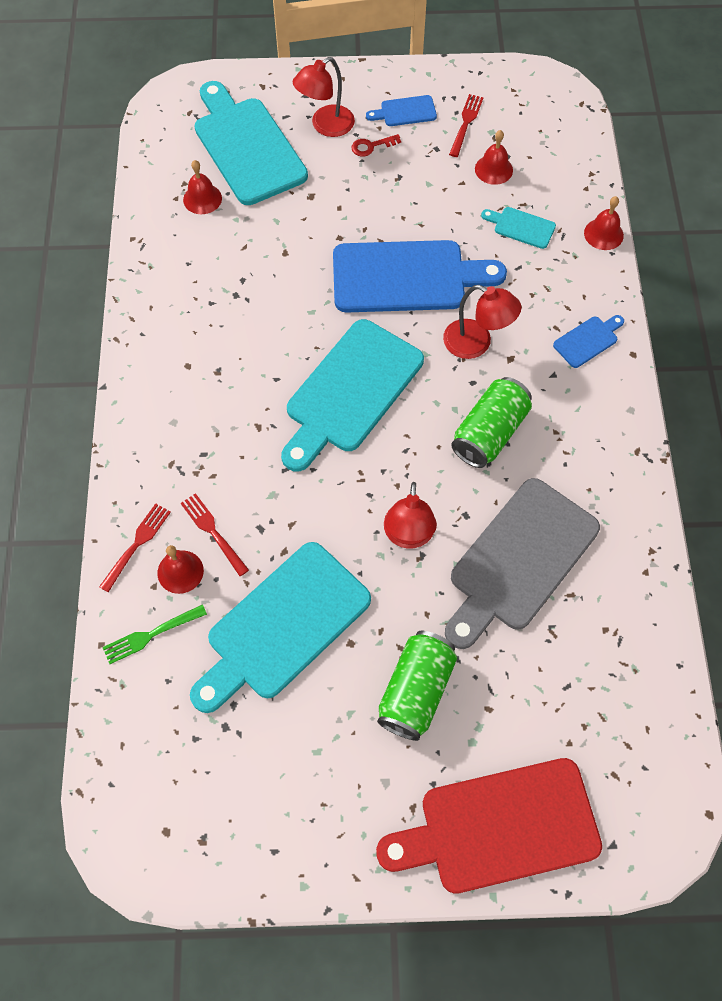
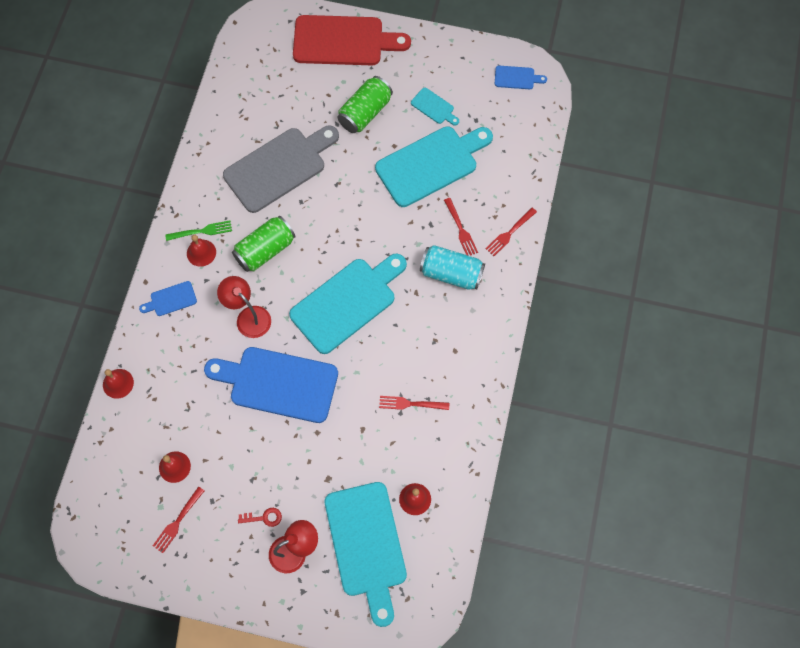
camera: 165 degrees left, 5 degrees up
(152, 634) = (509, 178): green fork -> green fork (201, 231)
(180, 571) = (485, 210): red bell -> red bell (201, 252)
(213, 464) = (451, 273): none -> turquoise can
(231, 292) = (411, 404): none -> red fork
(405, 112) = (223, 548): blue cutting board -> blue cutting board (517, 78)
(408, 536) = (340, 197): red lamp -> none
(521, 227) = (176, 406): turquoise cutting board -> turquoise cutting board (434, 107)

